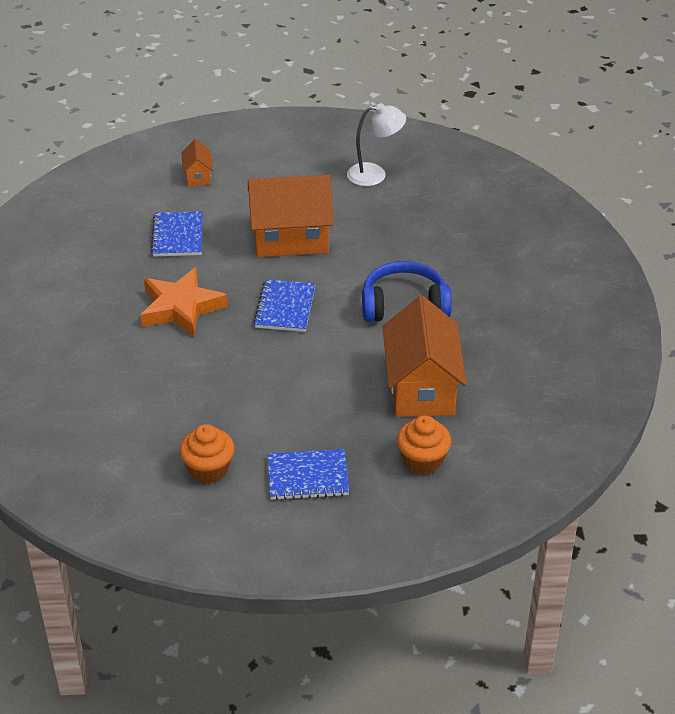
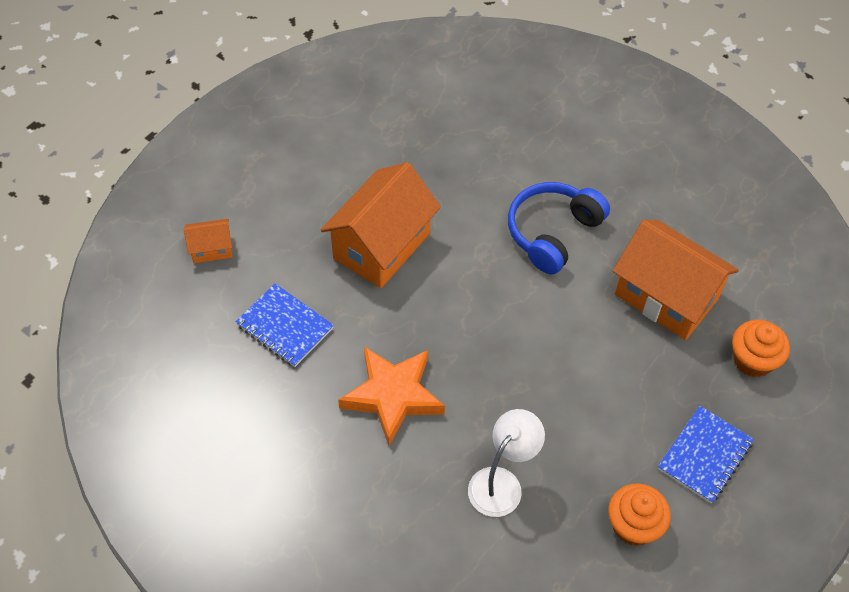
camera: 50 degrees left, 15 degrees up
(198, 176) = (211, 249): orange house -> orange house turned 45 degrees counterclockwise
(285, 308) = (472, 317): blue notebook -> none
(375, 175) = (357, 124): white lamp -> white lamp (501, 482)

